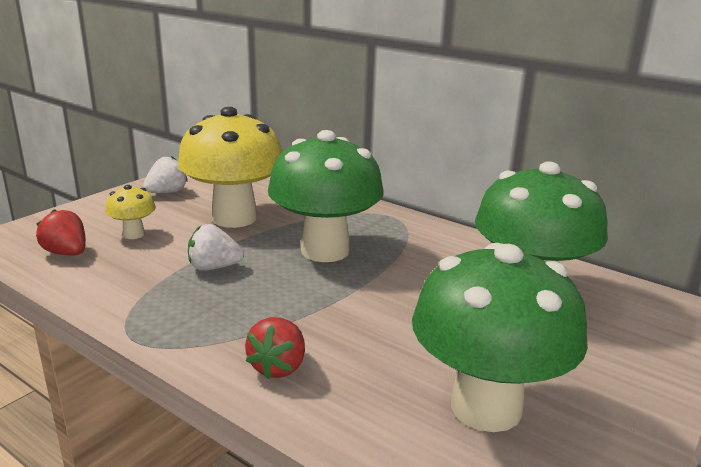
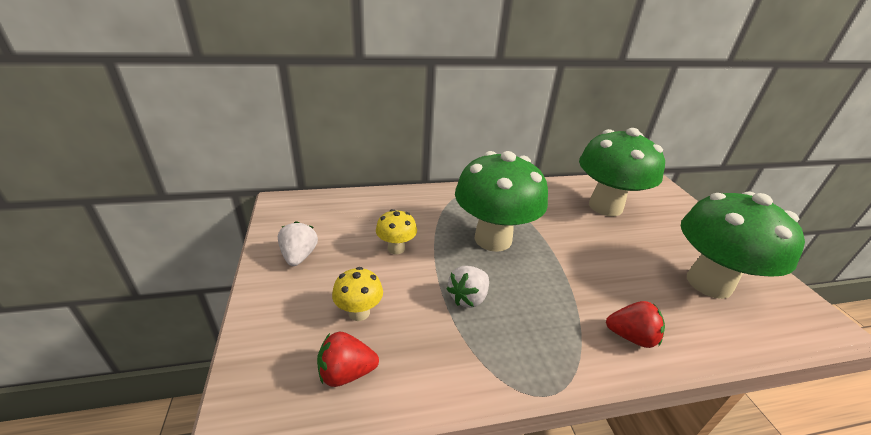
camera: 50 degrees left, 10 degrees up
(234, 218) = (396, 248): yellow mushroom -> yellow mushroom, size x0.44
(278, 367) = (631, 336): red strawberry -> red strawberry turned 45 degrees counterclockwise

